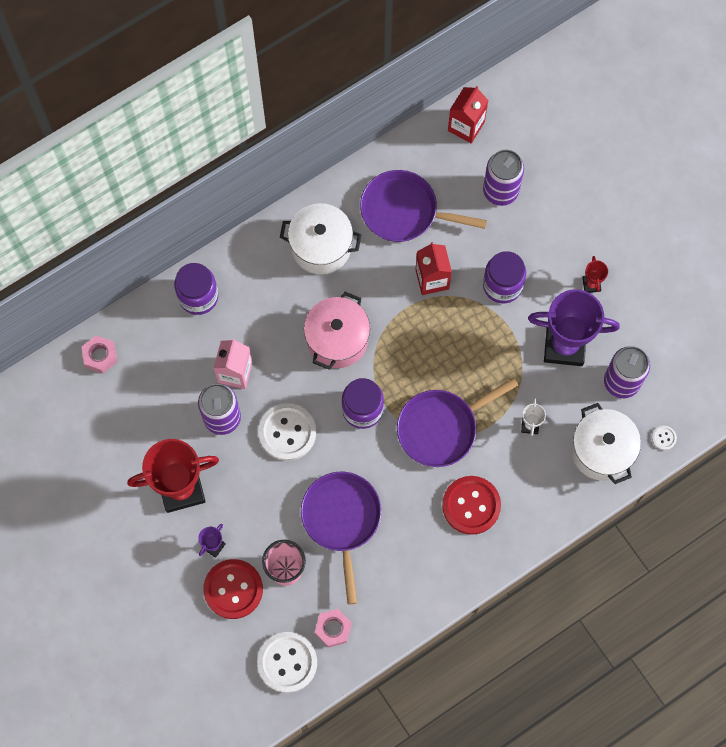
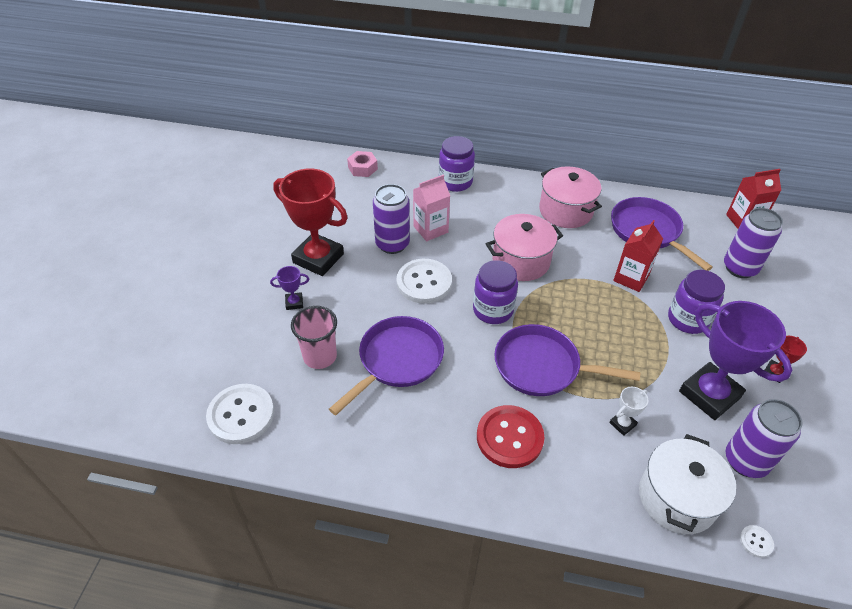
camera: 45 degrees right, 25 degrees down
(233, 589) = (271, 337): red button -> none
(321, 246) = (565, 211): white pot -> pink pot
(333, 629) = (301, 424): pink nut -> none

